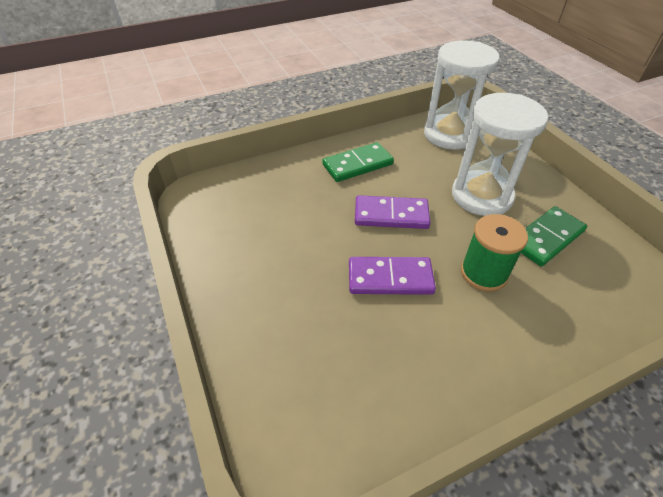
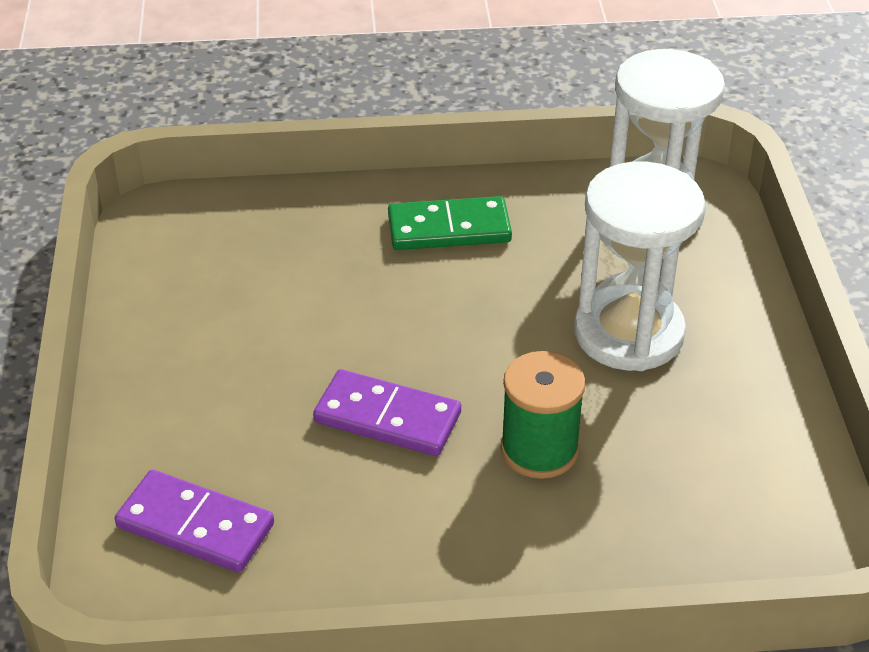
camera: 20 degrees right, 5 degrees down
(391, 215) = (451, 325): purple domino -> purple domino (195, 525)
(546, 238) = (687, 428): green domino -> none

